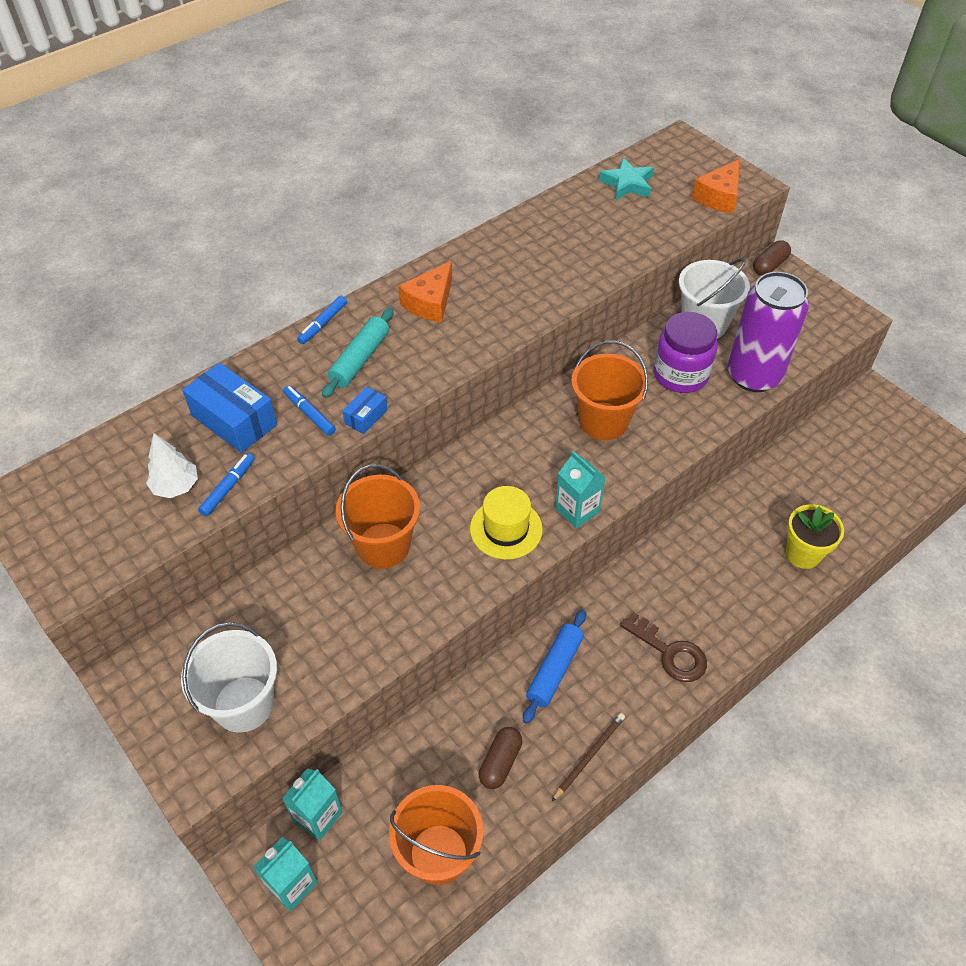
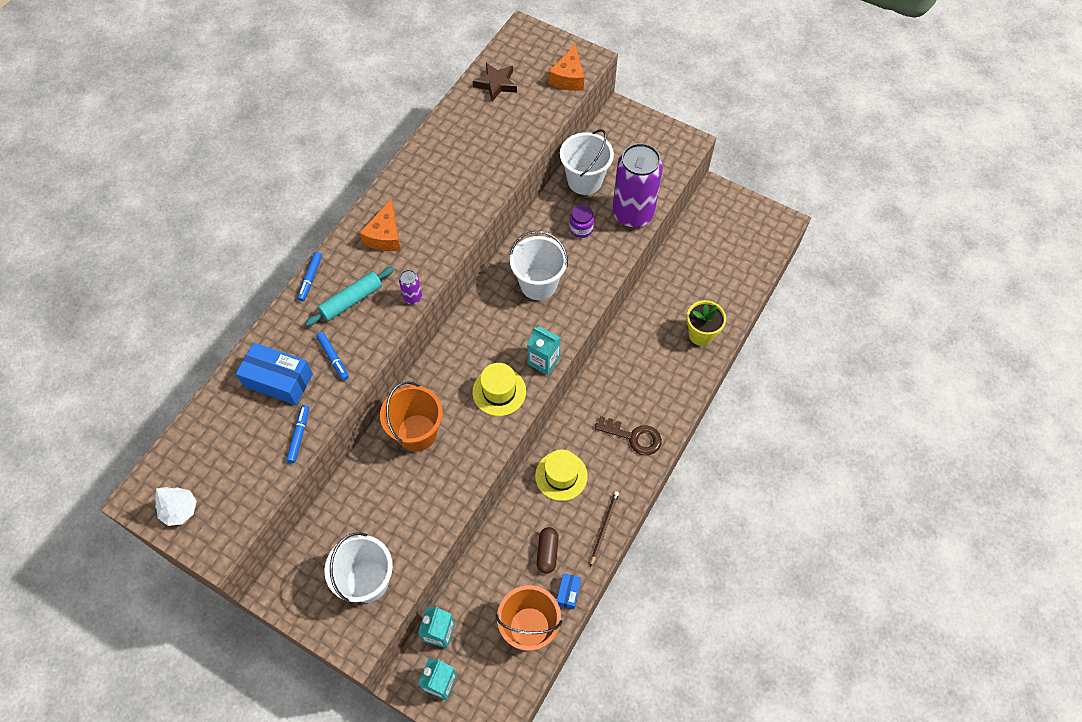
camera: 20 degrees left, 10 degrees up
(176, 486) = (259, 447): white tree -> white tree (180, 510)
(310, 414) = (333, 358): blue marker -> blue marker turned 150 degrees counterclockwise
(360, 359) = (351, 300): turquoise rolling pin -> turquoise rolling pin turned 45 degrees clockwise
(366, 416) = (376, 346): blue box -> blue box (568, 593)
(434, 376) = (413, 297): none -> purple can
(554, 670) = (561, 476): blue rolling pin -> yellow hat
(603, 421) = (538, 284): orange bucket -> white bucket
(627, 184) = (496, 84): turquoise star -> brown star
(680, 374) = (581, 228): purple jar -> purple jar, size x0.56
(769, 266) = (617, 115): brown capsule -> none

